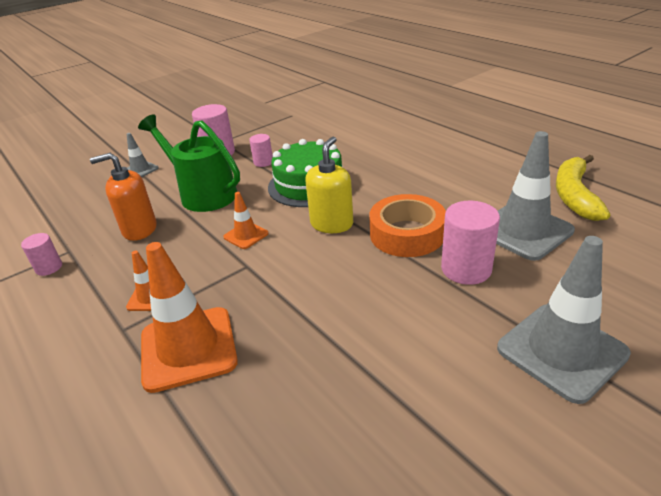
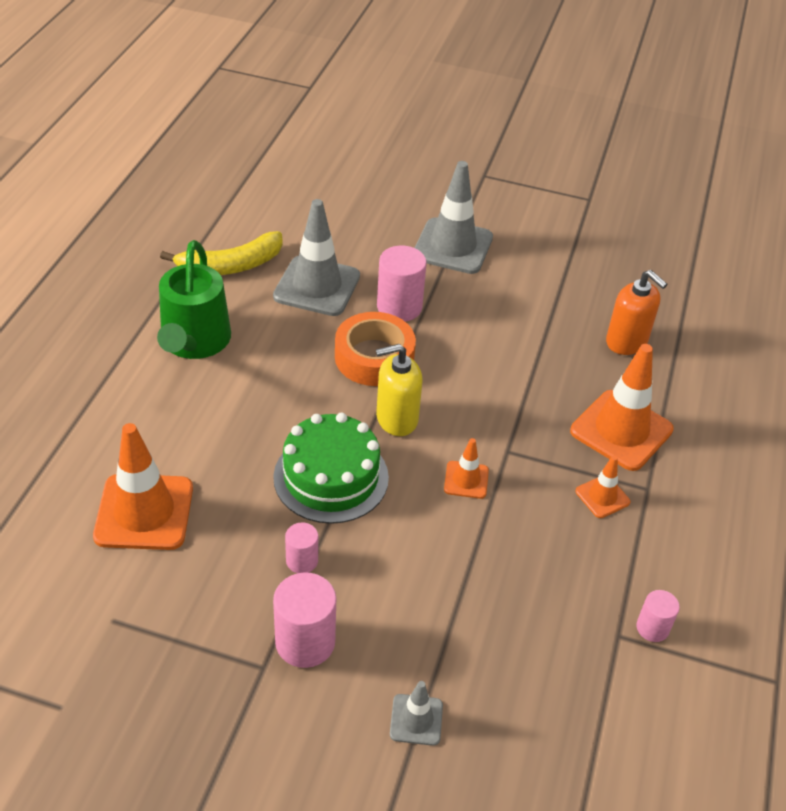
camera: 130 degrees left, 10 degrees up
(139, 229) = (532, 592): orange soap dispenser -> orange soap dispenser (626, 342)
(203, 194) = (421, 579): green watering can -> green watering can (194, 342)
(346, 129) = (144, 512): none -> orange traffic cone

